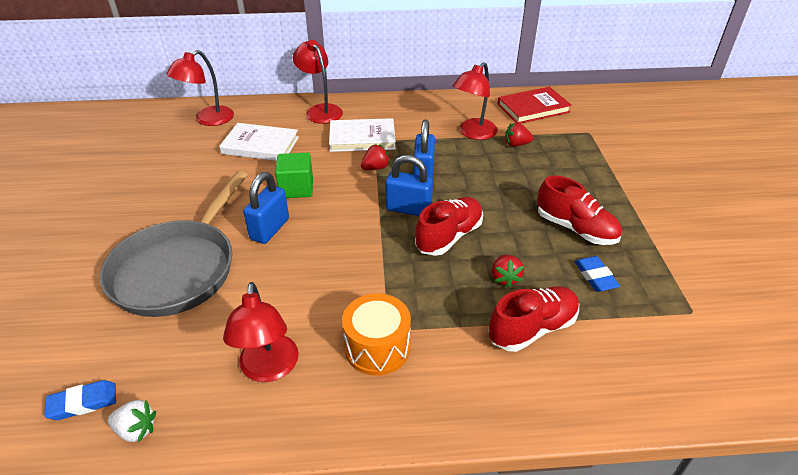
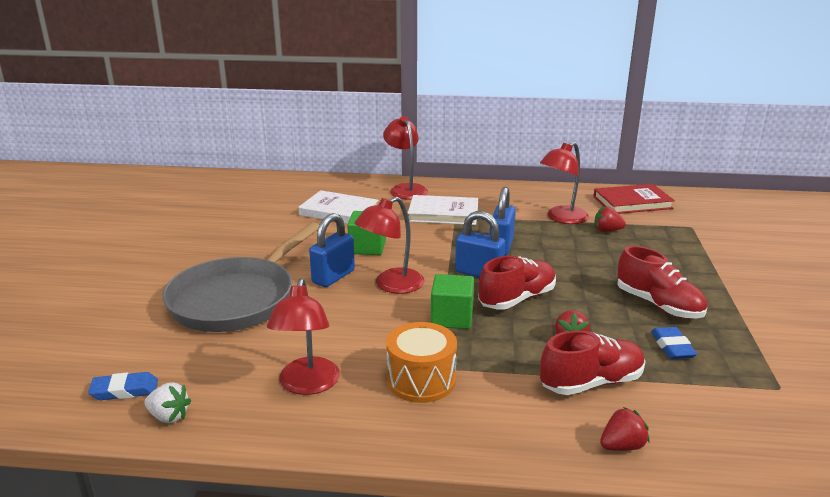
camera: 10 degrees right, 15 degrees down
(208, 120) = (292, 188): red lamp -> red lamp (391, 285)
(375, 168) = (451, 238): red strawberry -> red strawberry (622, 446)
(392, 267) = (452, 318): none -> green cube

